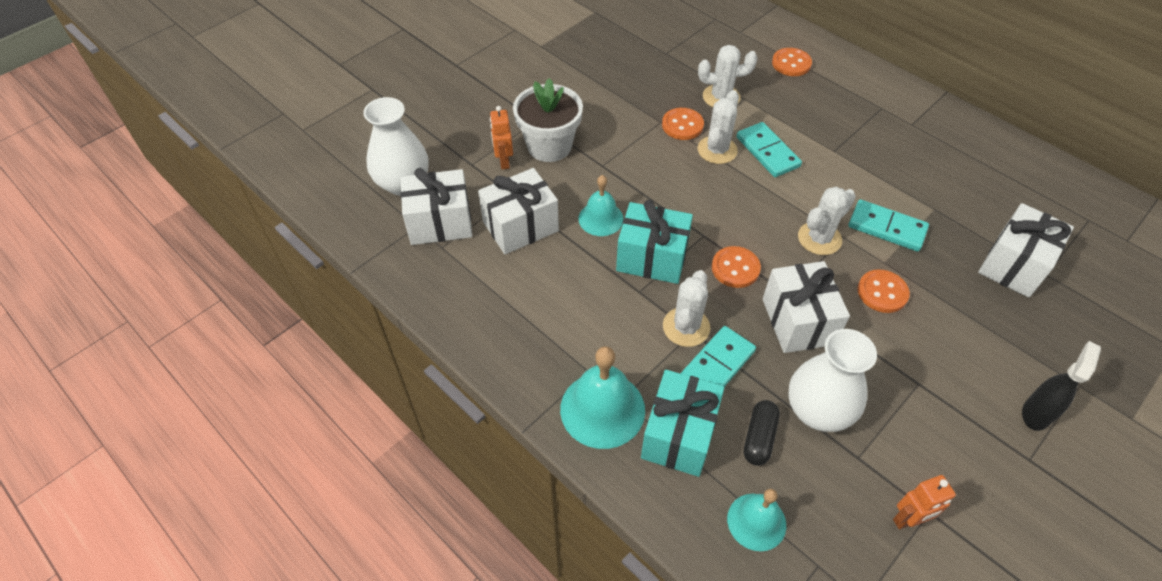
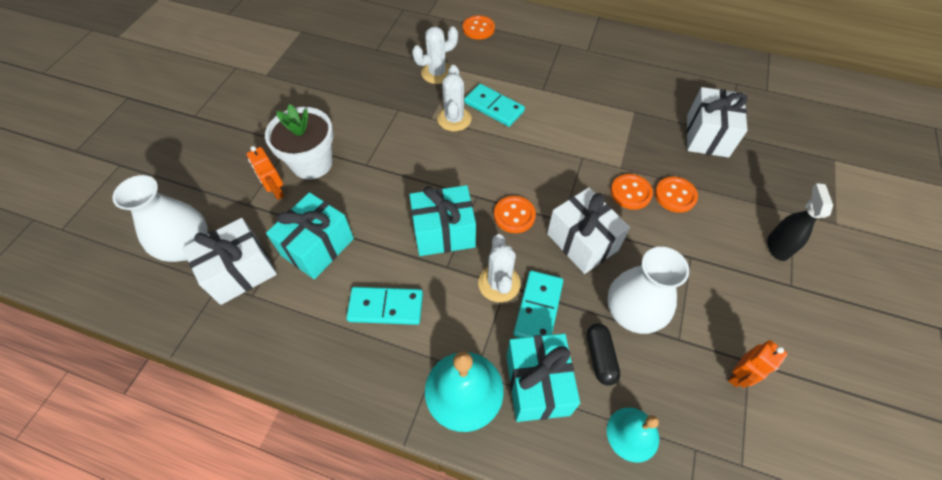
camera: 25 degrees left, 5 degrees up
(520, 226) = (317, 247): white gift -> turquoise gift
(601, 218) = (385, 213): turquoise bell -> none
(682, 125) = (417, 107): orange button -> orange button (675, 195)
(819, 238) = (565, 165): white cactus -> none
(886, 228) = (609, 139): turquoise domino -> turquoise domino (386, 307)

